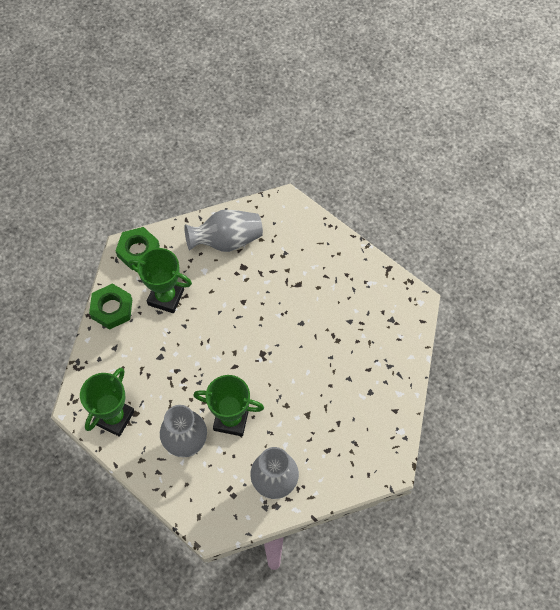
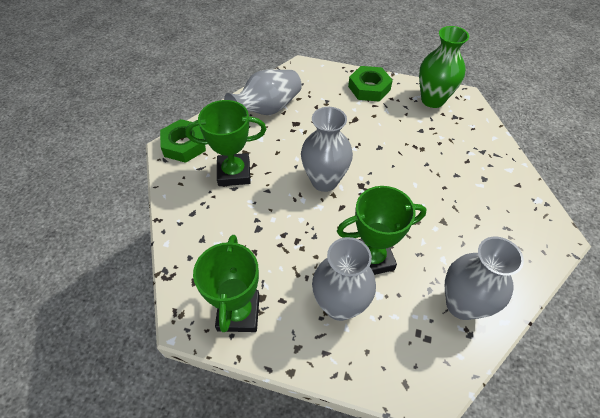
camera: 25 degrees left, 10 degrees down
(112, 309) = (181, 203): green nut -> green nut (369, 88)
(234, 336) = (324, 181): none -> grey vase
(384, 292) = (432, 100): none -> green vase

